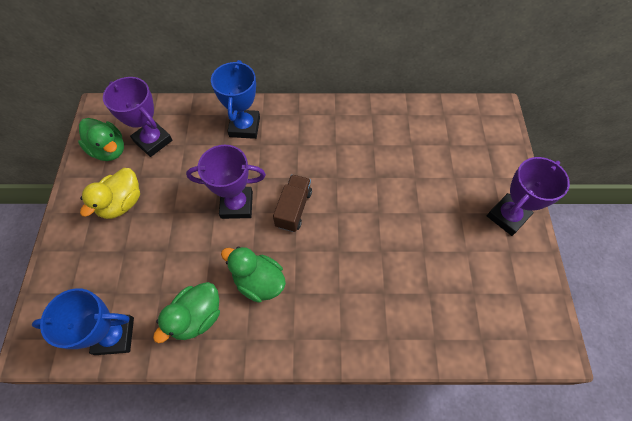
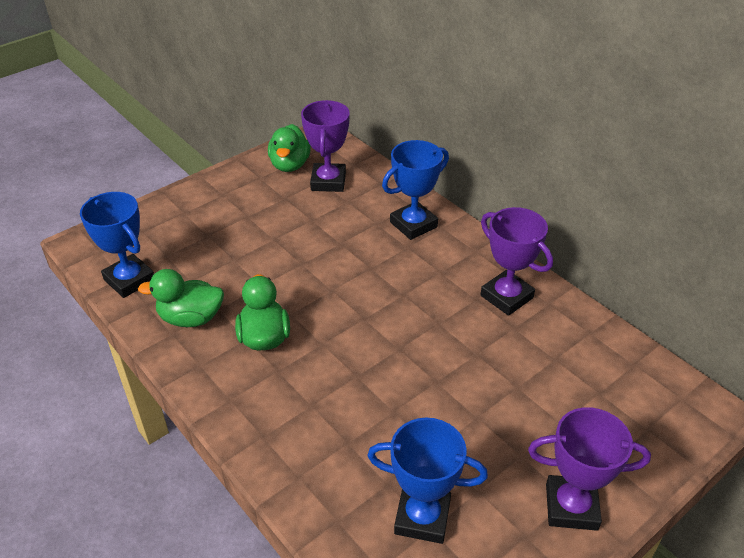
camera: 50 degrees right, 20 degrees down
(122, 203) = (249, 205): yellow duck -> none
(237, 205) = (326, 272): purple trophy -> purple trophy (506, 297)
(293, 209) = (366, 313): brown truck -> none
(464, 292) = (422, 517): none -> blue trophy

